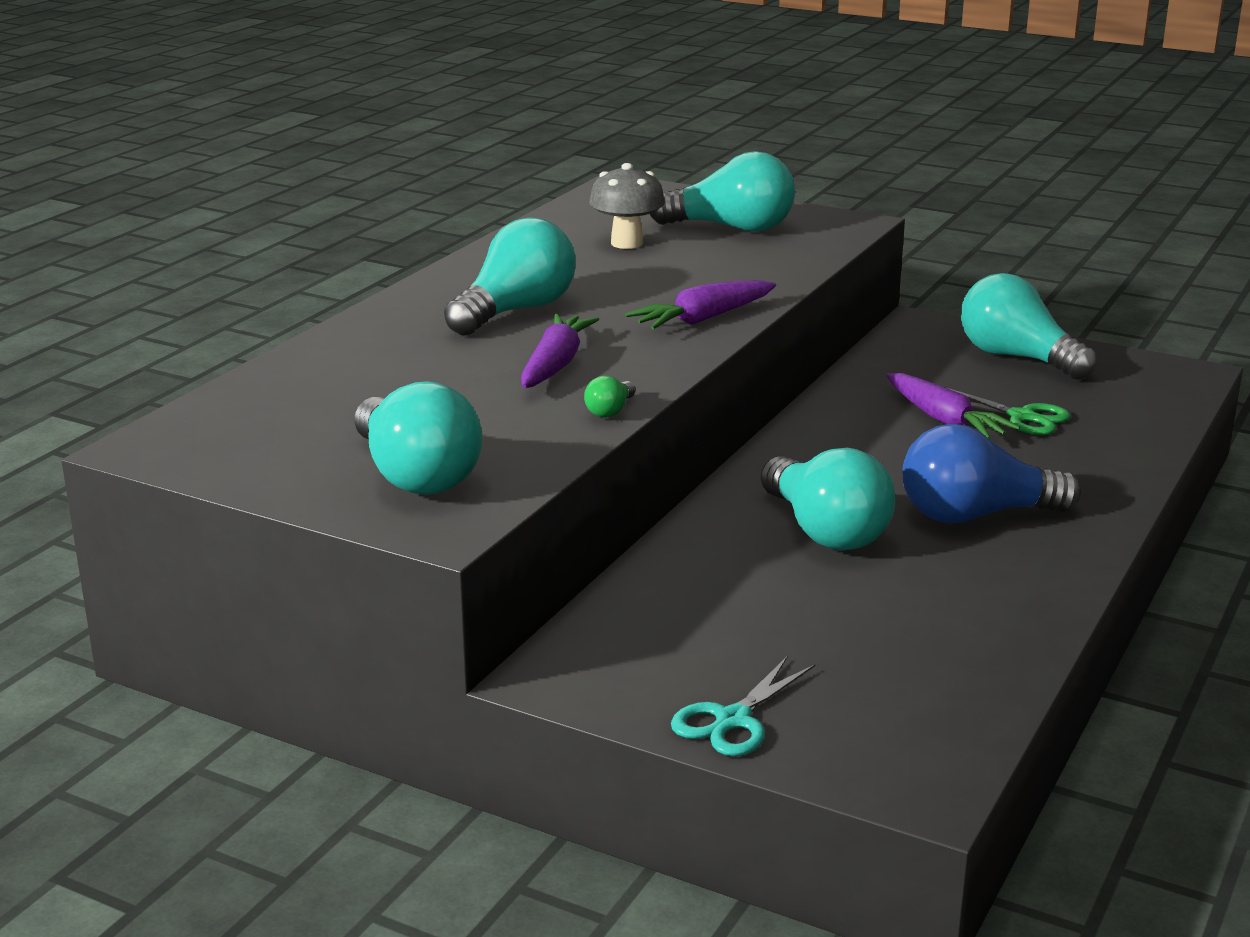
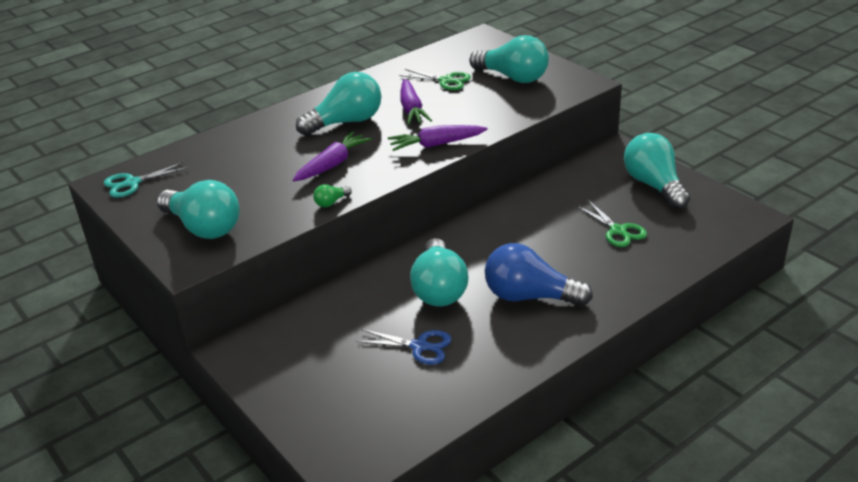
camera: 25 degrees right, 10 degrees up
(415, 476) = (204, 227): turquoise light bulb -> turquoise light bulb turned 45 degrees counterclockwise
(627, 243) = (446, 81): grey mushroom -> green scissors
(733, 720) = (292, 400): turquoise scissors -> turquoise scissors (132, 183)
(870, 608) = (419, 346): none -> blue scissors
(944, 420) = (570, 224): purple carrot -> purple carrot (411, 109)

